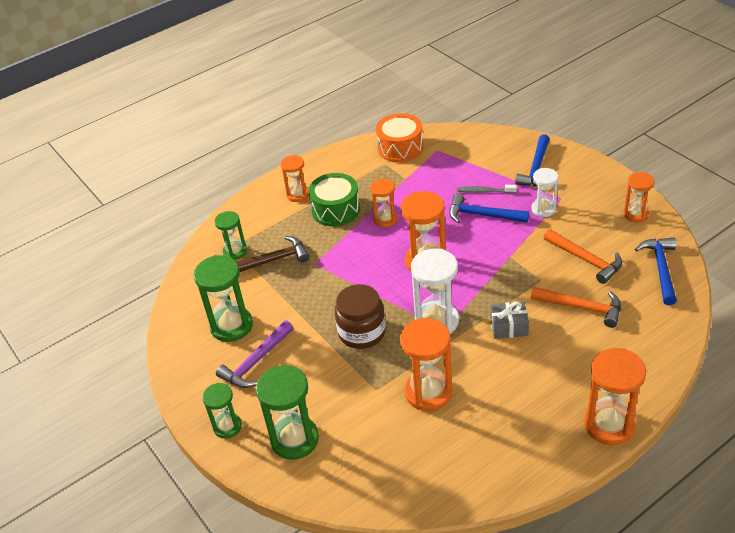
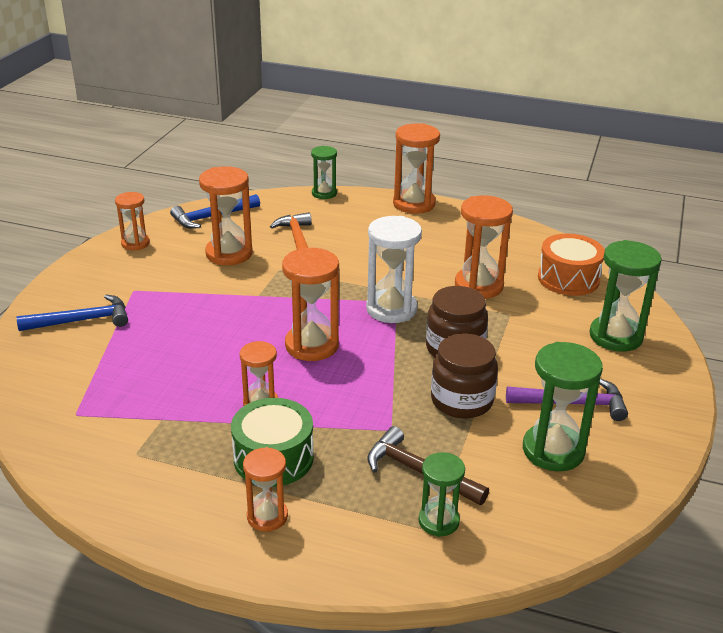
camera: 130 degrees left, 10 degrees down
(227, 426) = (660, 383): green hourglass -> green hourglass (324, 193)
(309, 308) = (461, 400): none -> brown jar
(400, 148) = (86, 453): orange drum -> orange drum (568, 279)
(482, 215) = (199, 332): blue hammer -> none
(484, 191) = (151, 344): grey toothbrush -> none
(509, 327) = (358, 269): grey gift -> none
(543, 209) = (161, 296): white hourglass -> none
(585, 260) = (229, 253): orange hammer -> orange hourglass

